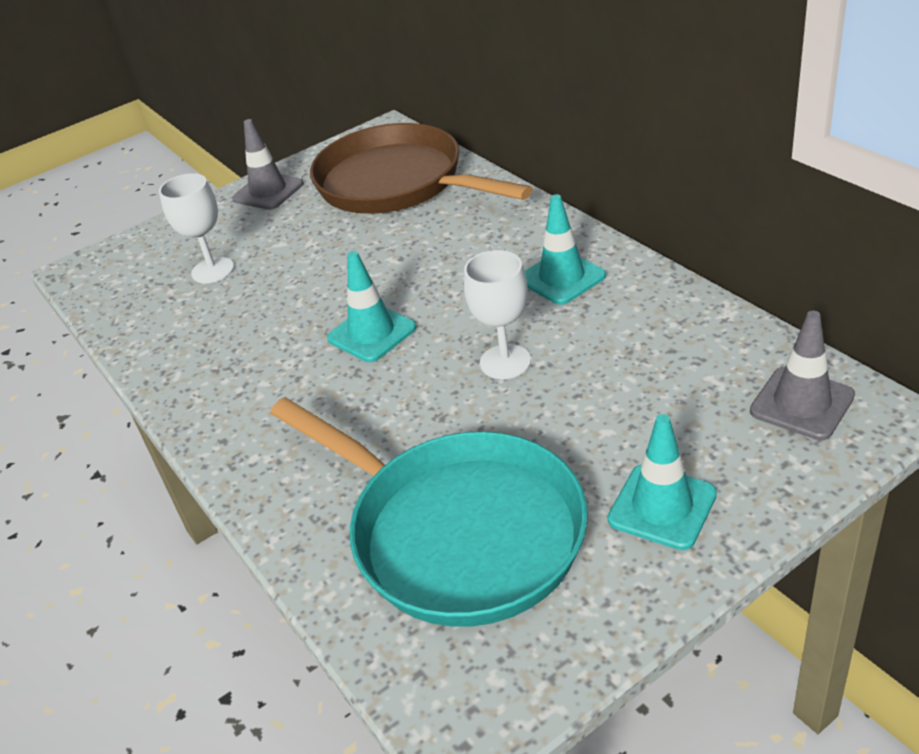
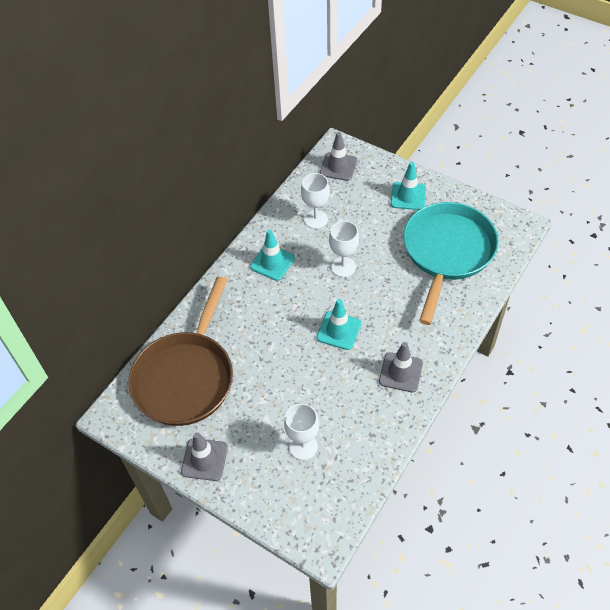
camera: 115 degrees left, 15 degrees up
(240, 391) = (401, 372): none -> grey traffic cone
(646, 344) = (316, 219): none -> white goblet

